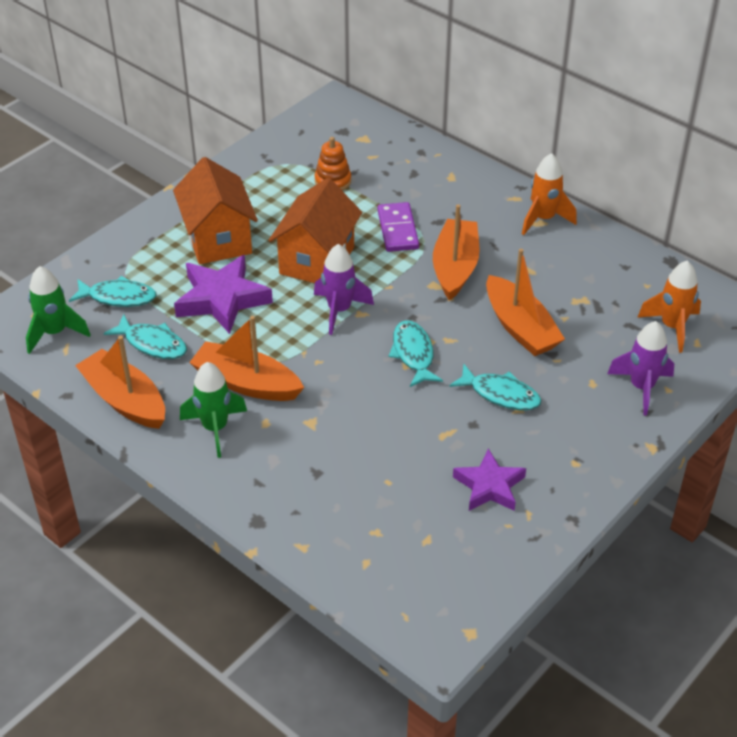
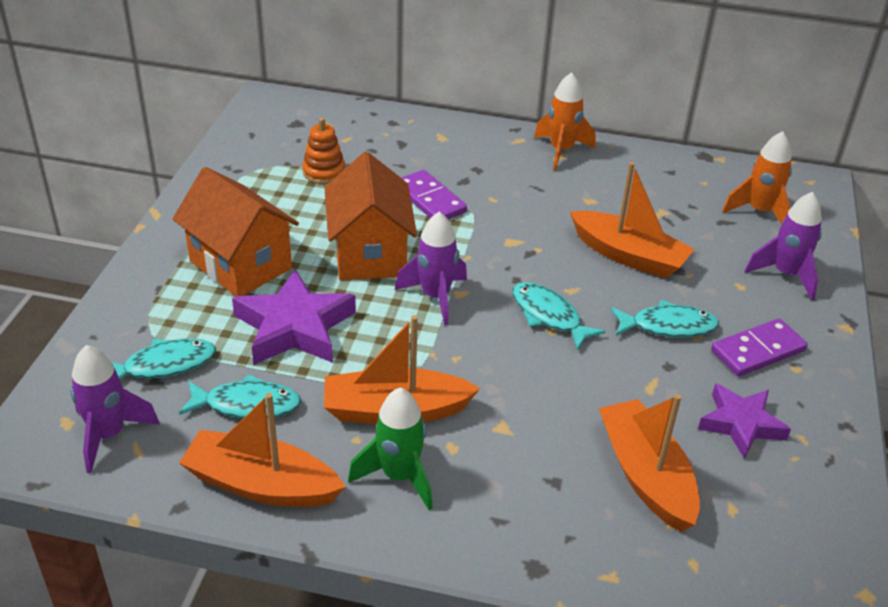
camera: 30 degrees left, 5 degrees down
(55, 332) = (109, 435): green rocket -> purple rocket
(455, 267) = (517, 219): orange boat -> orange boat (646, 475)
(556, 438) = (757, 350): none -> purple domino

